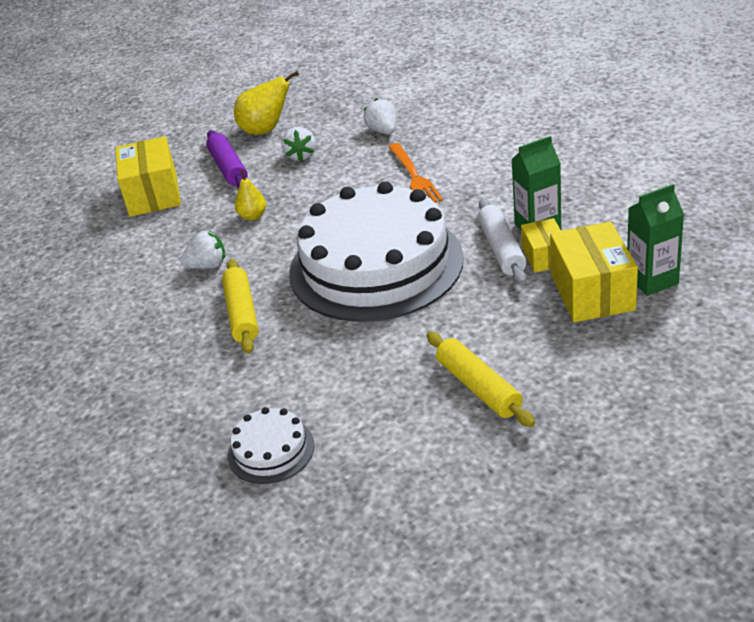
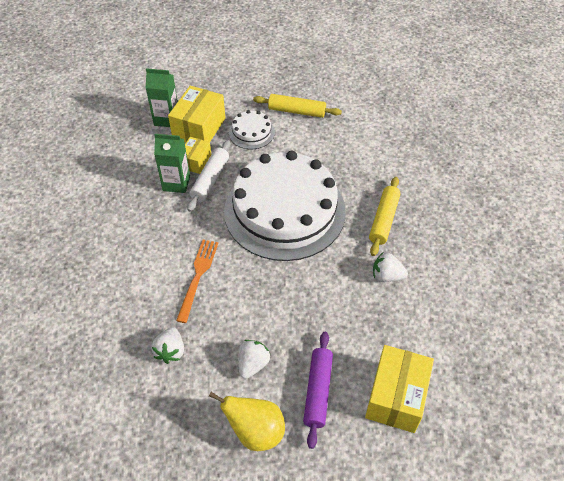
camera: 155 degrees left, 15 degrees up
(253, 216) = (331, 309): yellow pear -> none
(271, 450) = (409, 130): white cake -> white cake (251, 132)
(478, 387) = (296, 111): yellow rolling pin -> yellow rolling pin turned 75 degrees counterclockwise

